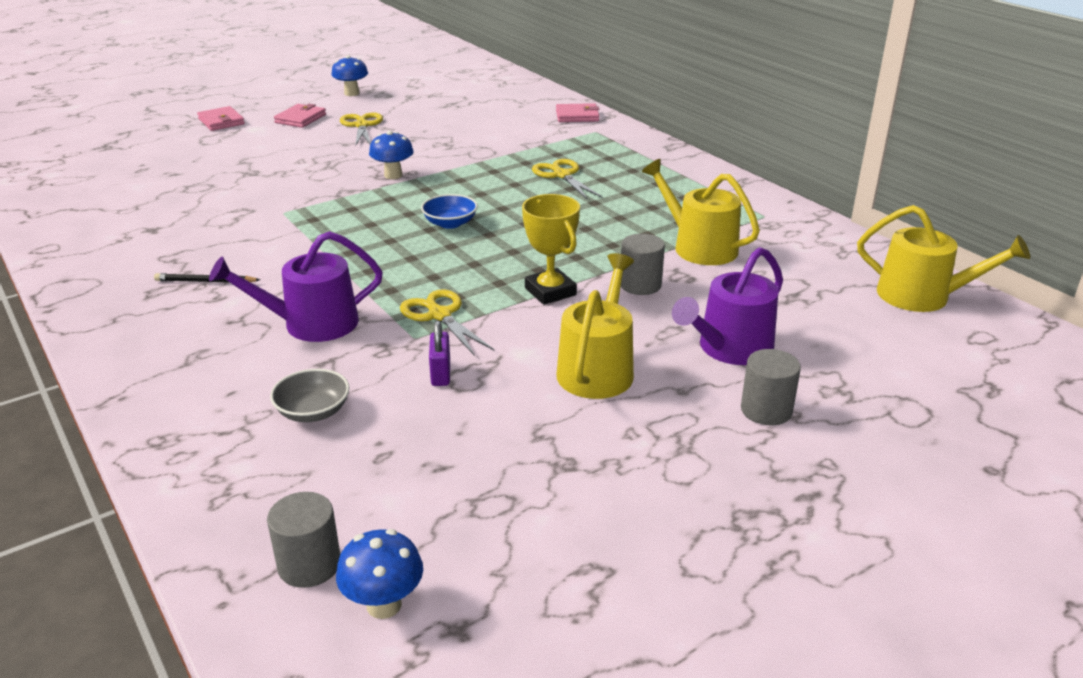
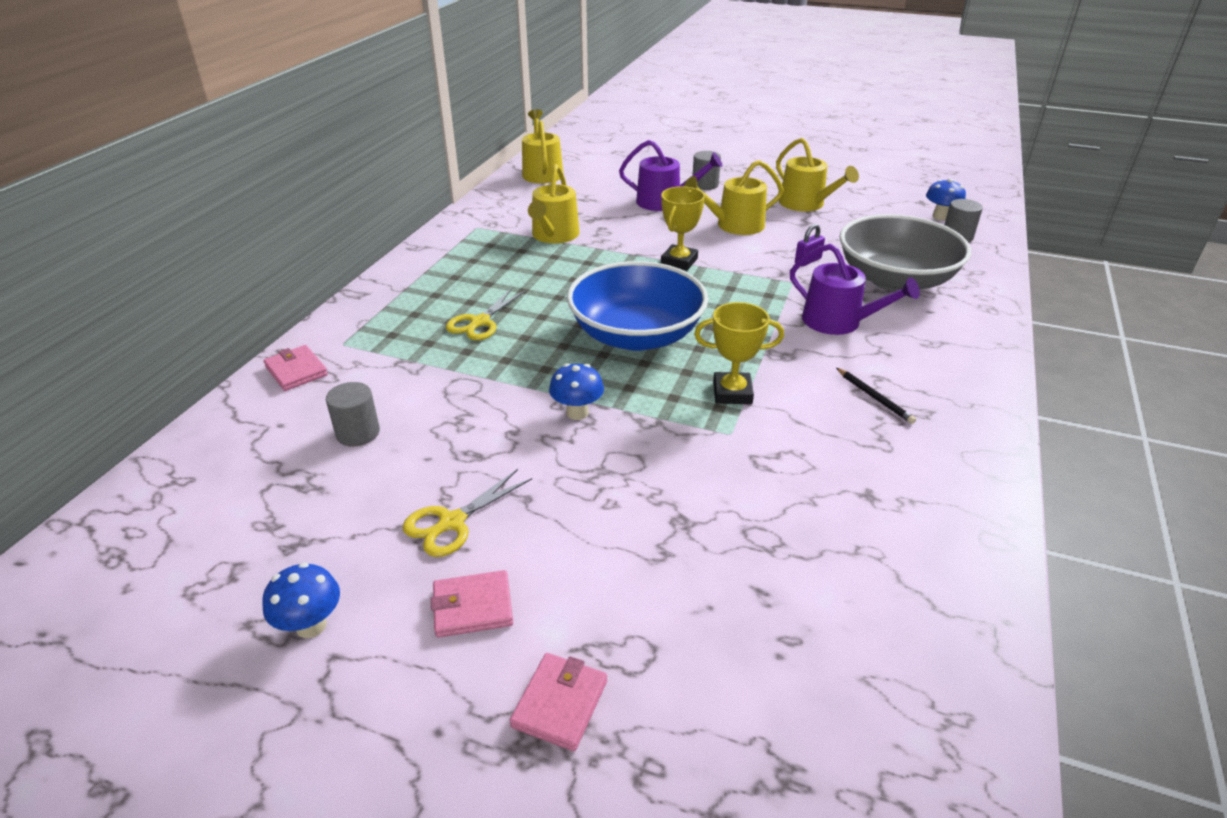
camera: 125 degrees left, 5 degrees up
(313, 412) = (895, 280): grey bowl -> grey bowl, size x2.49
(317, 230) = (732, 393): none -> yellow trophy
(439, 315) = (759, 285): yellow scissors -> none
(450, 223) = (636, 335): blue bowl -> blue bowl, size x2.49
(597, 472) = (806, 204): none -> yellow watering can
(640, 285) = (631, 239): grey cylinder -> grey cylinder (358, 433)

